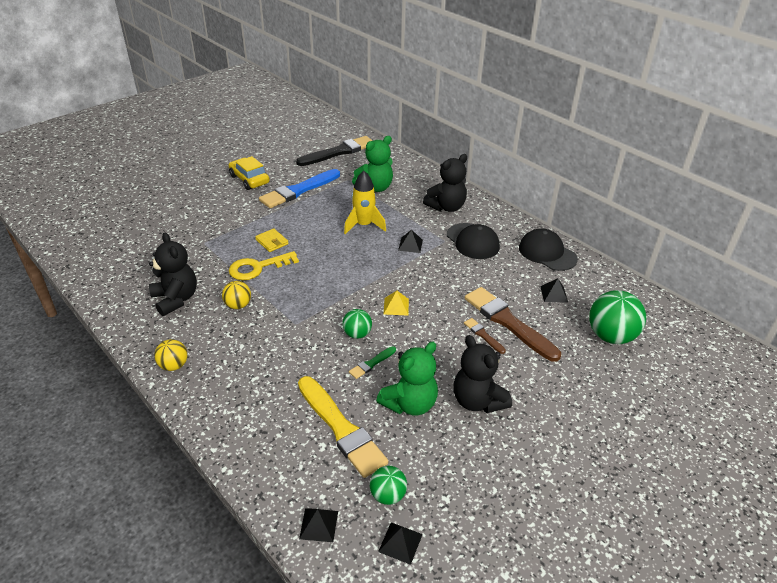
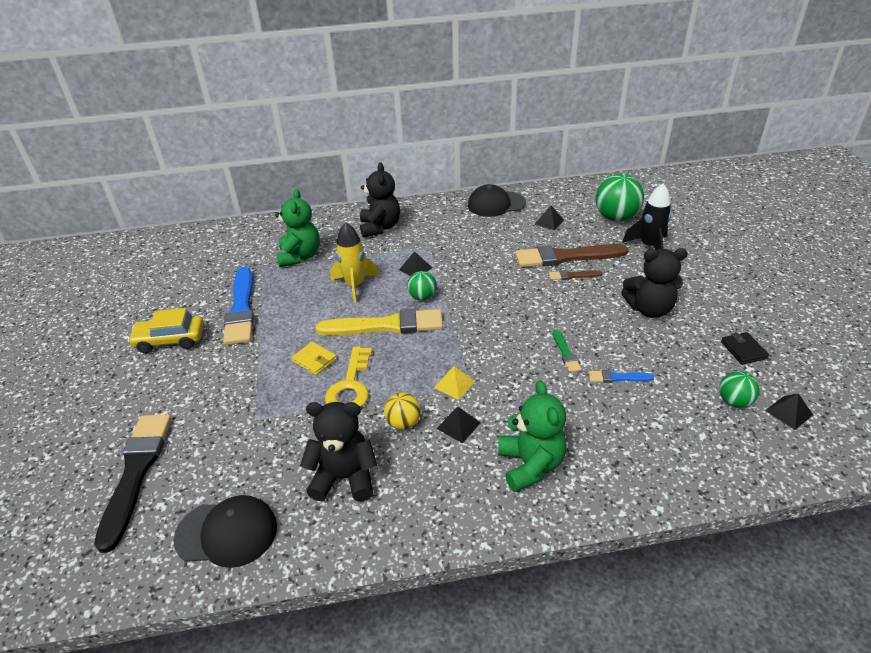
camera: 55 degrees left, 0 degrees up
(174, 365) = (467, 513): yellow ball -> none
(272, 242) = (314, 360): yellow wallet -> yellow wallet turned 45 degrees clockwise
(319, 524) = (753, 459): black pyramid -> black pyramid (458, 425)
(339, 152) = (205, 257): black brush -> black brush (136, 472)
(341, 428) = (640, 403): yellow brush -> yellow brush (386, 325)
(357, 334) = (518, 348): green ball -> green ball (422, 297)
(364, 404) = (617, 377): none -> blue brush
(396, 306) = (497, 310): yellow pyramid -> yellow pyramid (454, 384)
(410, 404) = (632, 348): green teddy bear -> green teddy bear (530, 465)
(470, 488) = (743, 350): none -> black wallet
(472, 241) = (445, 233): black cap -> black cap (227, 533)
(583, 374) = (649, 246): none -> black rocket

